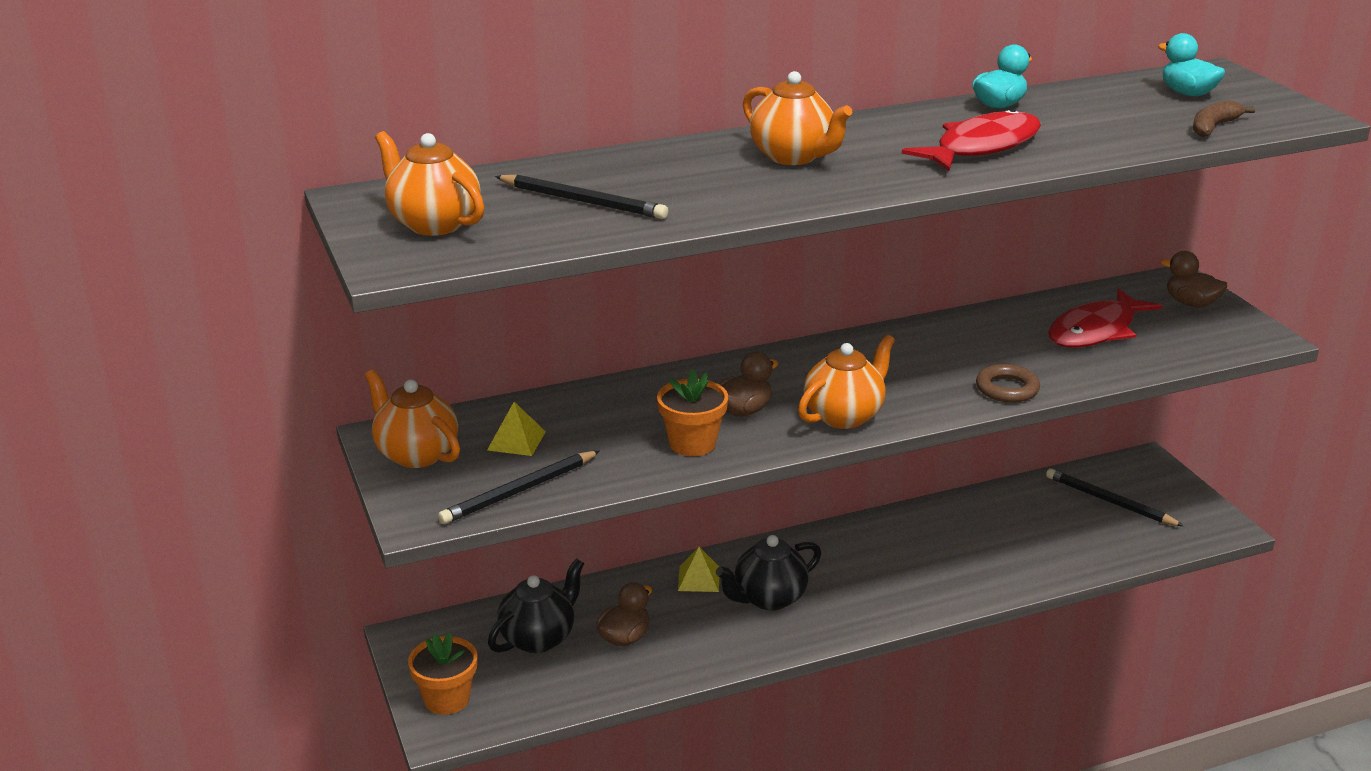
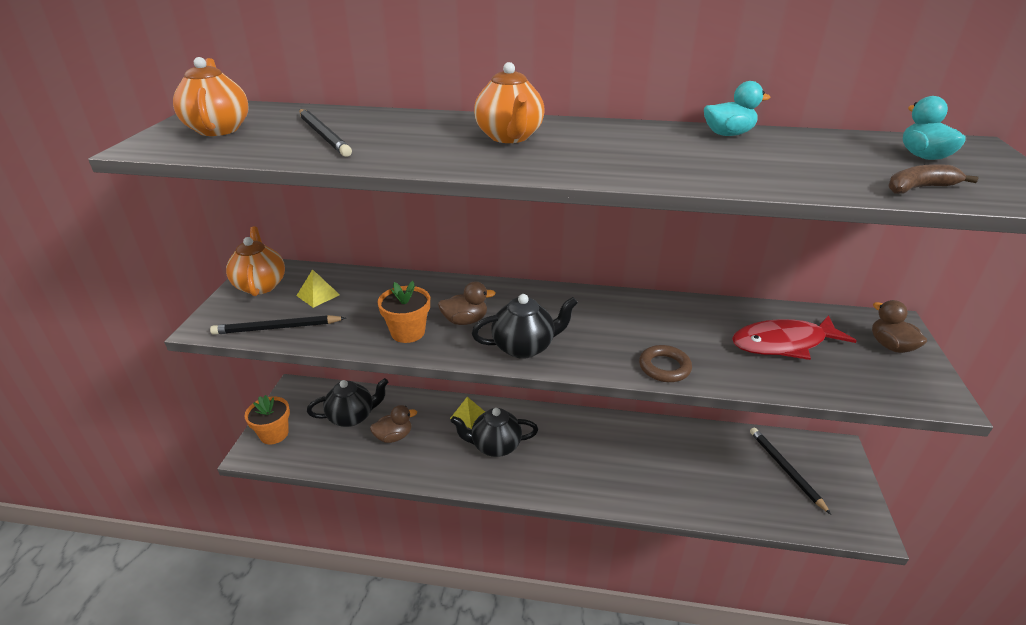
camera: 30 degrees right, 5 degrees up
(844, 416) = (524, 347): orange teapot -> black teapot
(981, 147) = (666, 160): red fish -> none

